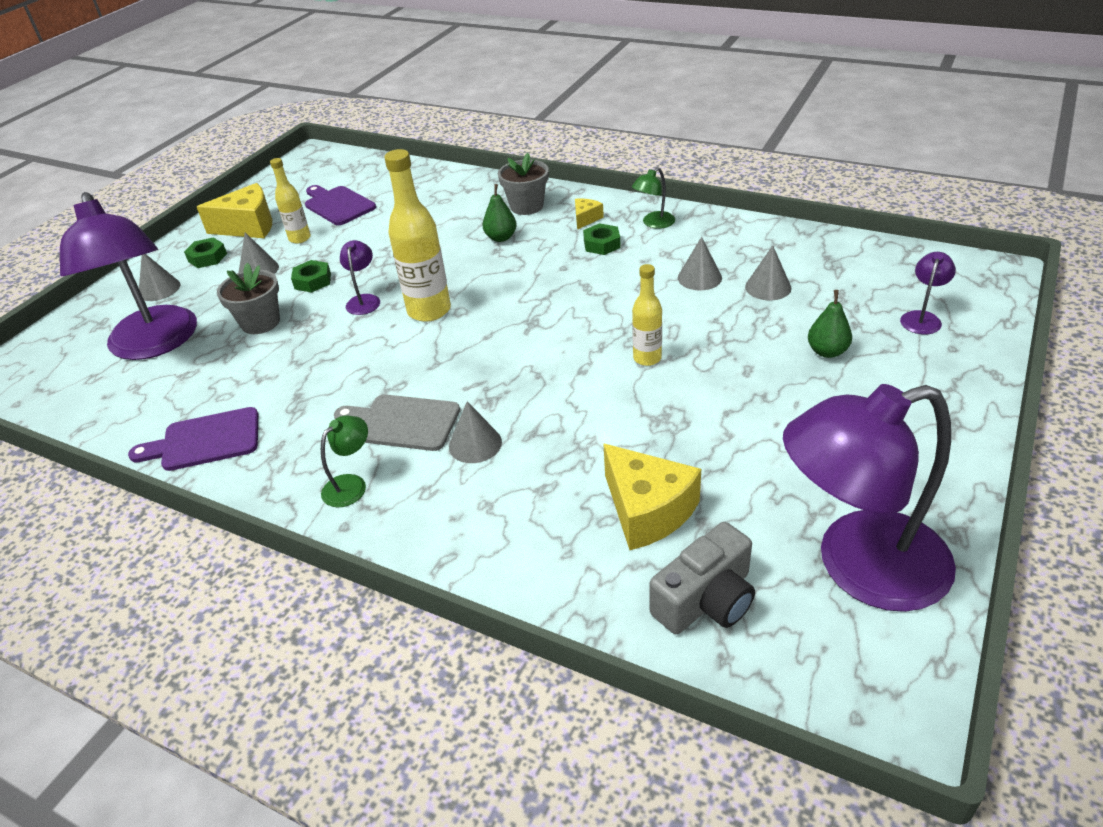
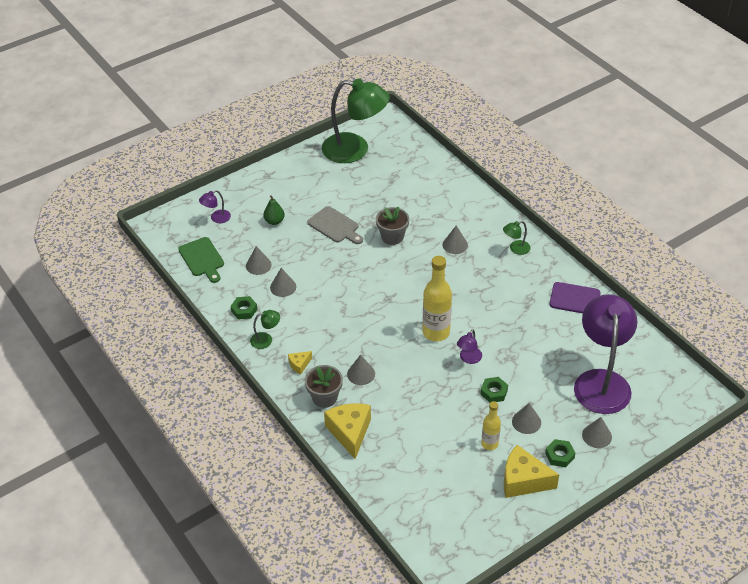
camera: 155 degrees left, 5 degrees up
(260, 322) = (535, 370): grey flower pot -> grey flower pot (392, 237)
(338, 205) = (449, 472): purple cutting board -> none
(402, 422) = (481, 269): grey cutting board -> grey cutting board (335, 226)
(501, 238) = (361, 374): green pear -> grey cone
(602, 244) = (309, 337): green nut -> green nut (244, 310)
(647, 358) = (351, 252): yellow bottle -> none
(647, 510) = (406, 192): yellow cheese -> yellow cheese (349, 432)
(706, 600) = (411, 160): grey camera -> none
(857, 263) = (202, 259): none -> green cutting board
(859, 567) = (355, 150): purple lamp -> green lamp

